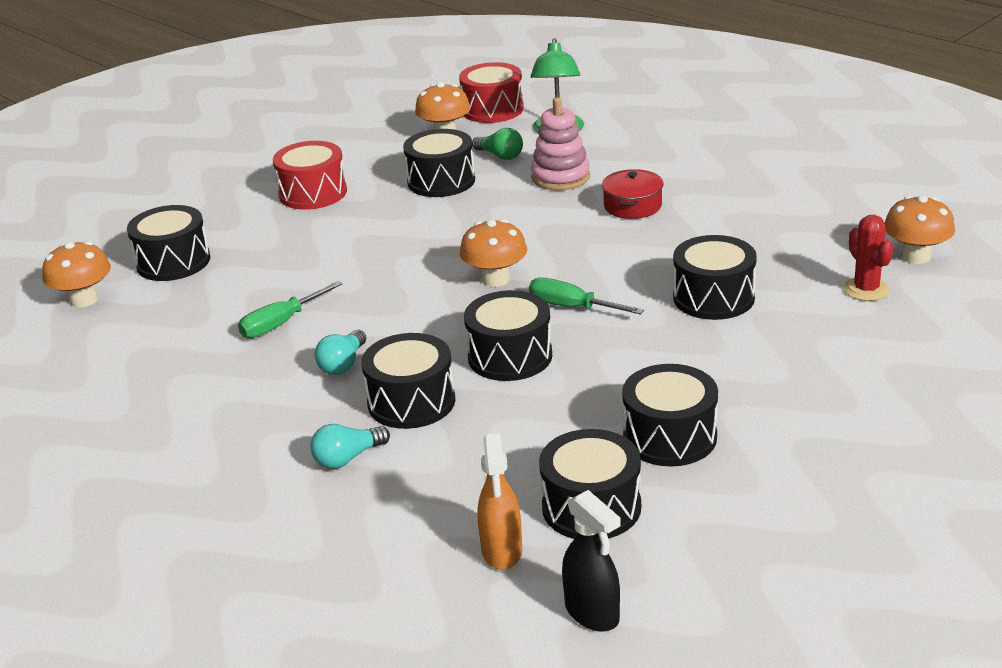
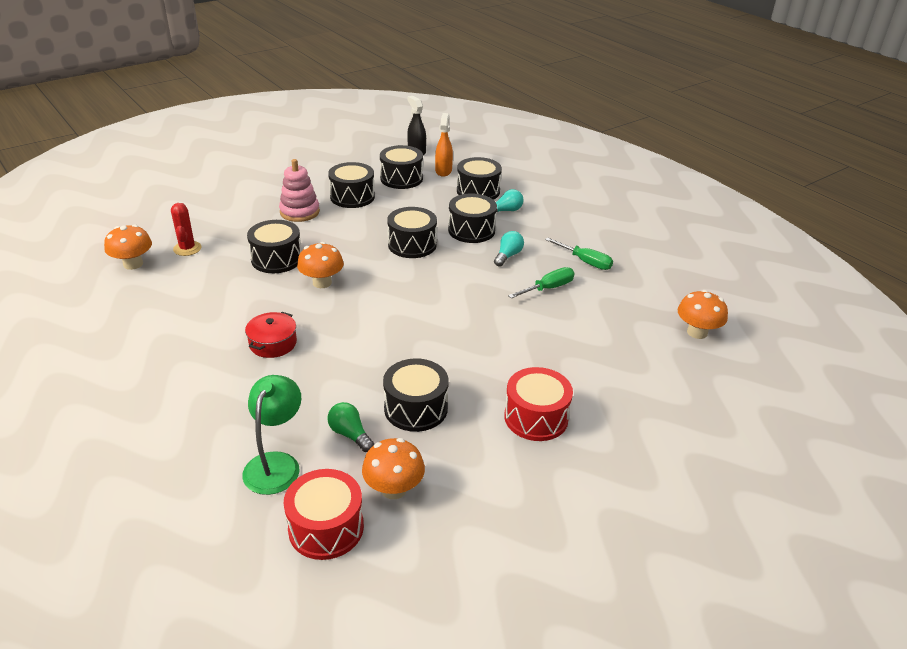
camera: 175 degrees left, 5 degrees up
(173, 262) = (642, 357): black drum -> black drum (478, 191)
(495, 279) = (403, 296): orange mushroom -> orange mushroom (322, 282)
(560, 177) = (310, 390): pink stacking toy -> pink stacking toy (299, 212)
(572, 307) = (363, 267): green screwdriver -> green screwdriver (585, 261)

